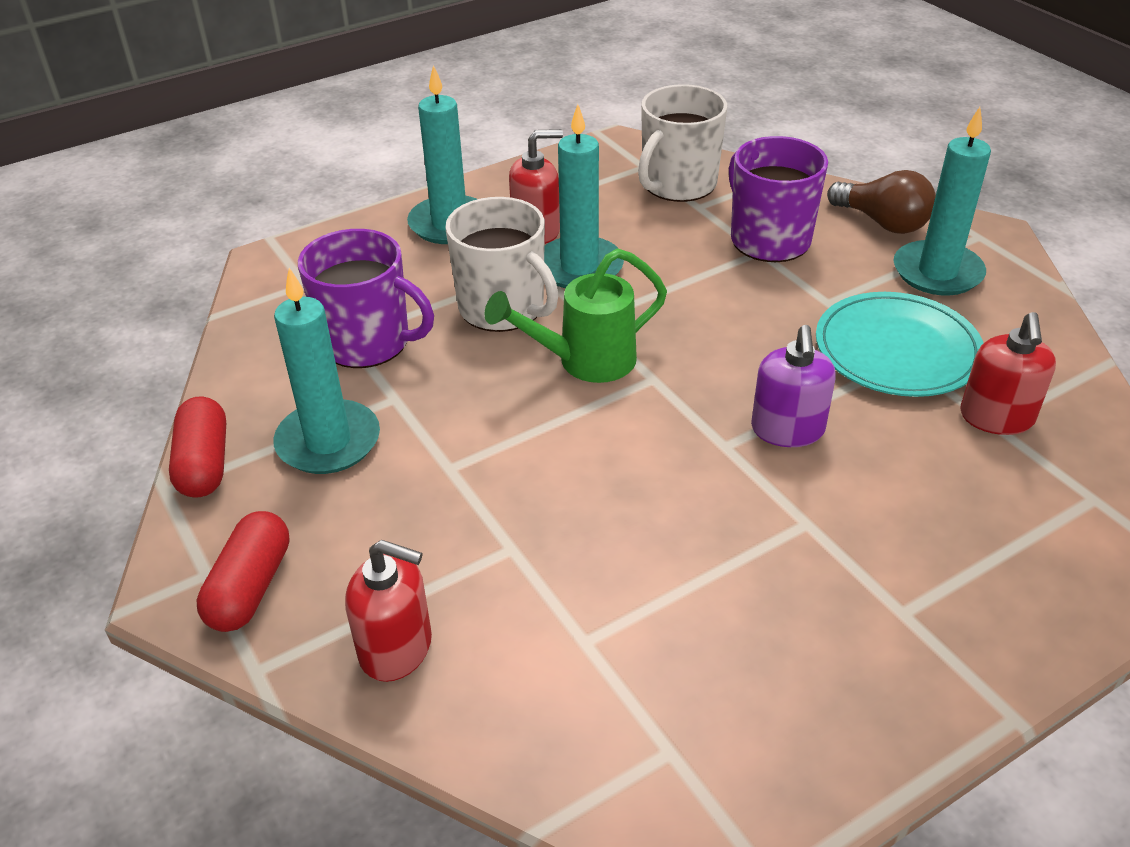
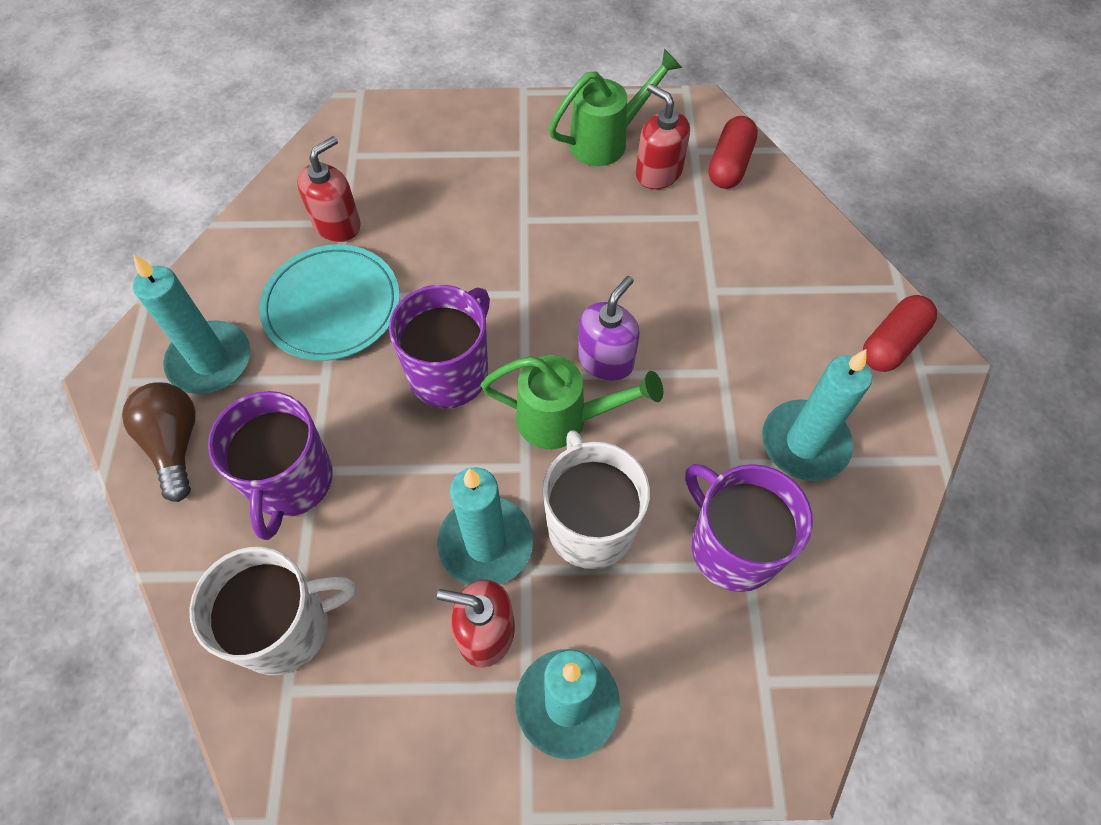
camera: 150 degrees left, 20 degrees up
(204, 463) = (909, 471): red capsule -> red capsule (729, 164)
(396, 648) = (811, 261): red soap dispenser -> red soap dispenser (658, 173)
(725, 350) = (450, 372): none -> purple mug
(787, 430) = (473, 283): purple soap dispenser -> purple soap dispenser (606, 360)
(811, 696) = (607, 140): none -> green watering can

